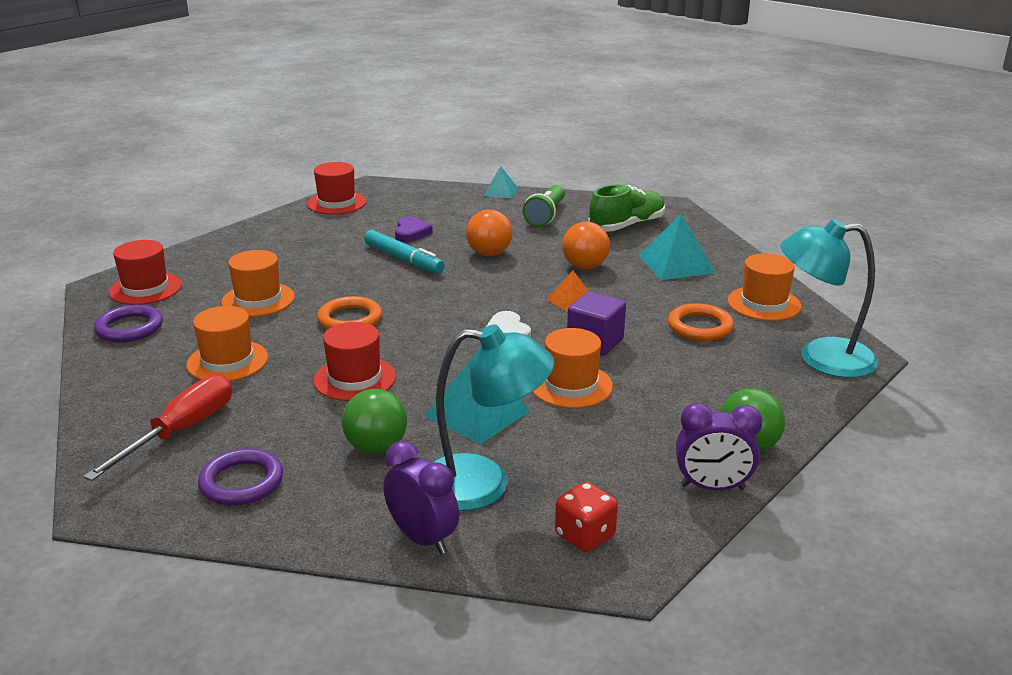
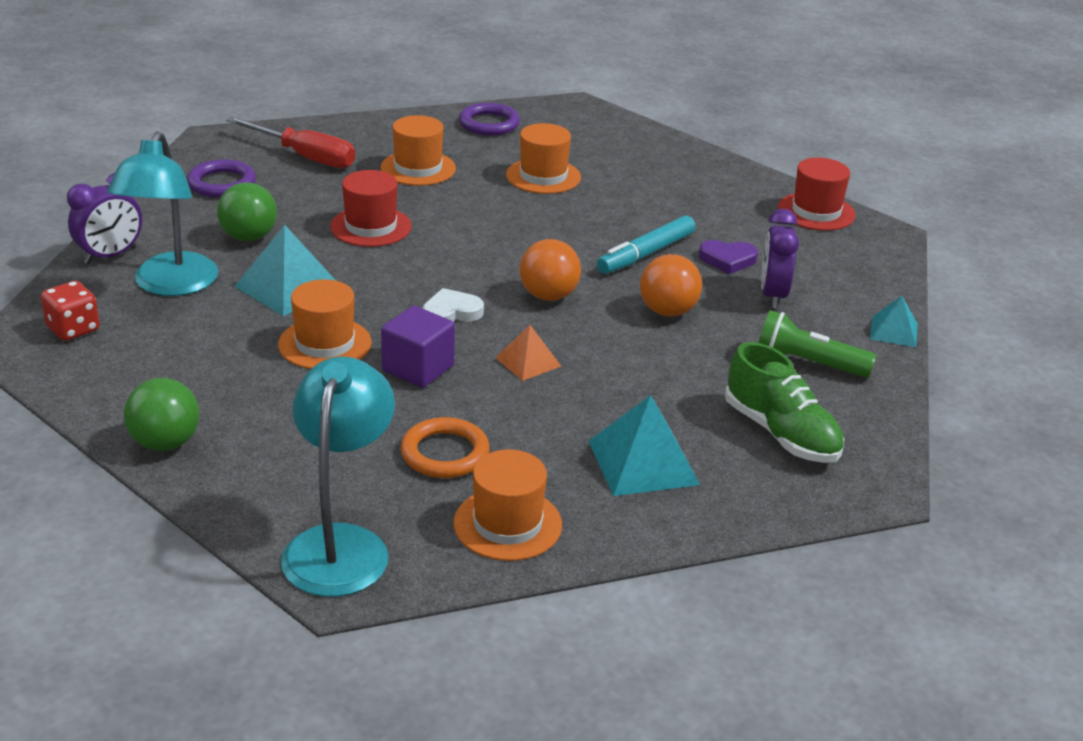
camera: 90 degrees right, 5 degrees up
(145, 288) = (570, 124): red hat -> none
(350, 319) = (494, 223): orange ring -> none
(585, 267) = (630, 381): orange ball -> orange ball (548, 296)
(712, 487) = (107, 408): purple clock -> purple clock (773, 295)

